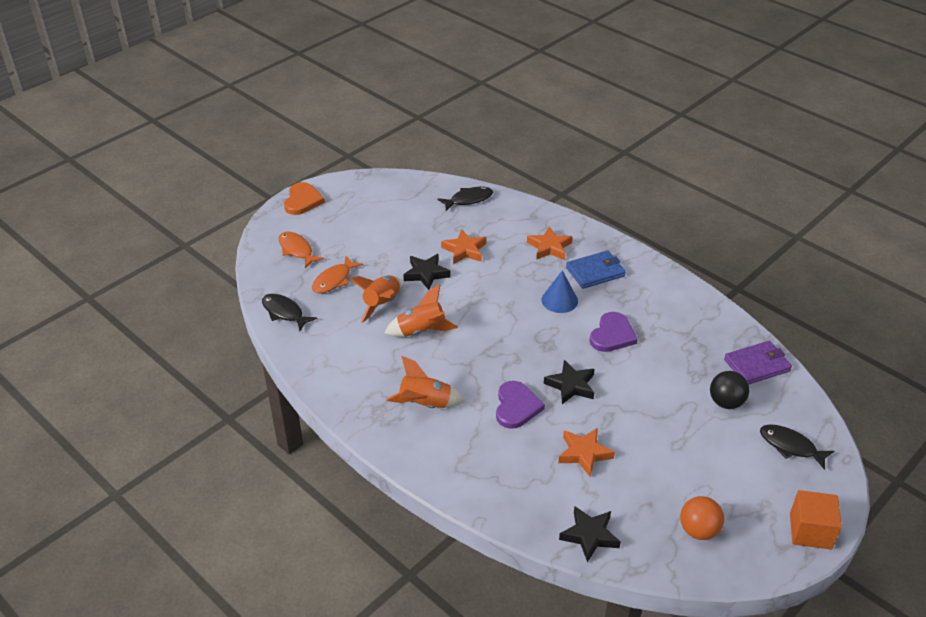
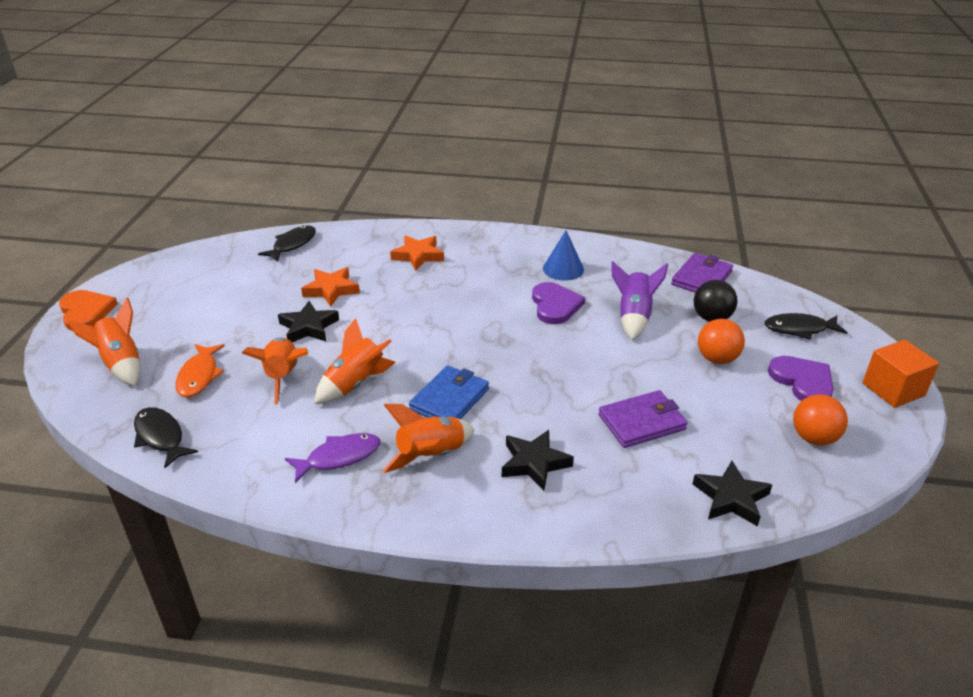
camera: 35 degrees left, 5 degrees down
(284, 312) = (161, 437): black fish -> black fish turned 45 degrees clockwise
(297, 250) = (121, 364): orange fish -> orange rocket
(371, 377) = (339, 457): none -> purple fish
(516, 406) = (531, 410): purple heart -> purple heart (802, 381)
(559, 300) = (474, 296): blue cone -> blue cone (563, 269)
(571, 385) = (564, 366): black star -> black star (534, 463)
(584, 453) = (642, 422): orange star -> purple wallet
(595, 272) = (484, 260): blue wallet -> blue wallet (449, 399)
(663, 372) = (634, 317): none -> purple rocket
(692, 436) = (717, 359): none -> orange ball

